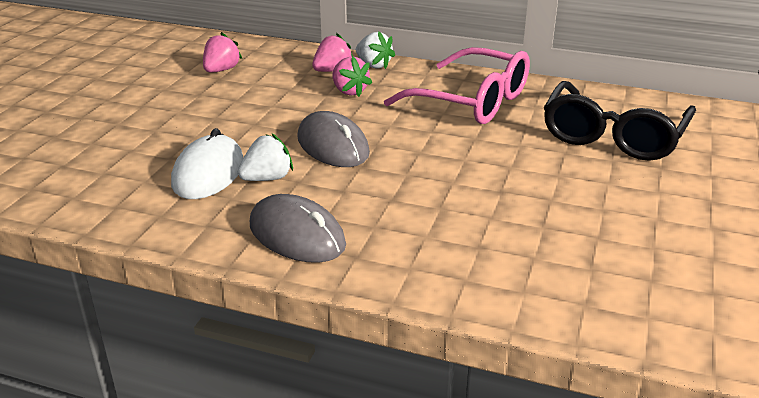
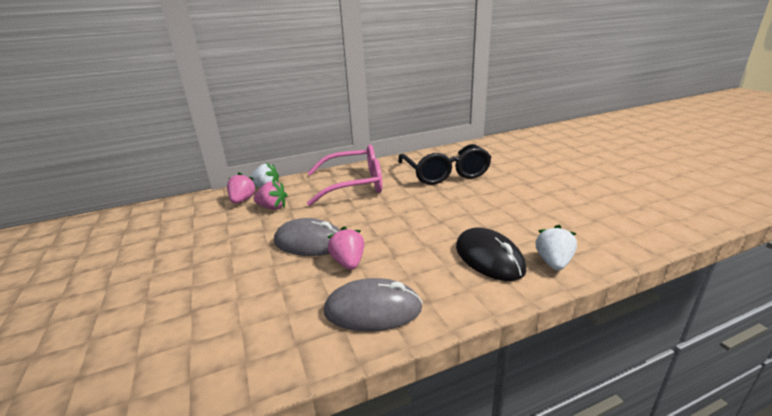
camera: 40 degrees left, 5 degrees down
(208, 172) = (242, 305): white mouse -> none
(221, 70) = (152, 232): pink strawberry -> pink strawberry (348, 262)
(267, 178) = (295, 285): white strawberry -> white strawberry (553, 262)
(483, 255) = (489, 258): none -> black mouse

